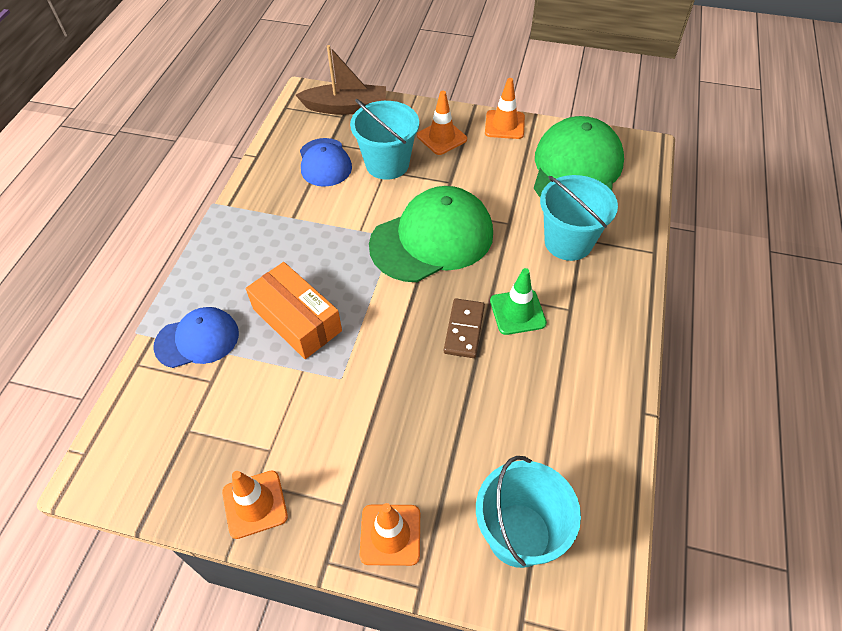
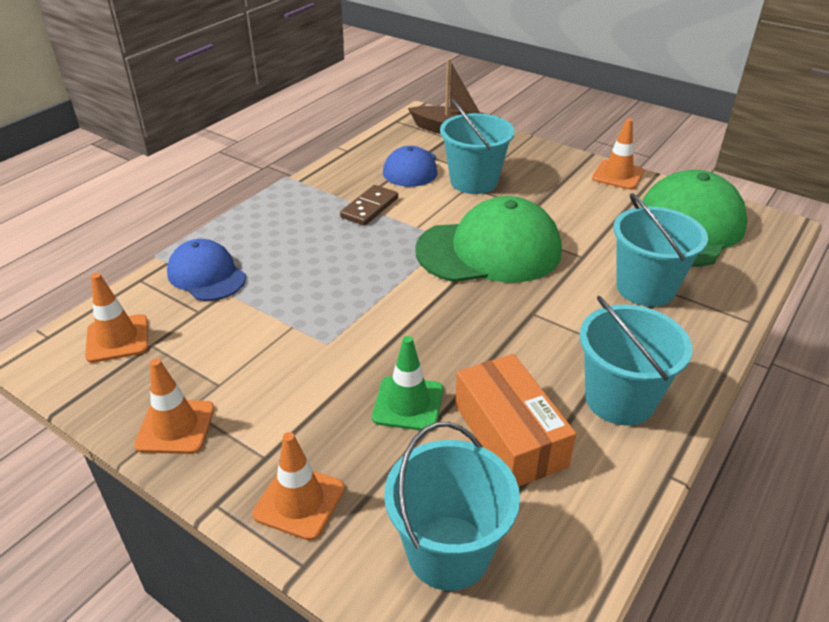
camera: 20 degrees right, 15 degrees down
(197, 339) = (206, 275): blue cap -> blue cap turned 135 degrees counterclockwise
(297, 320) = (311, 283): orange box -> orange box (509, 435)
(442, 137) = (543, 172): orange traffic cone -> orange traffic cone (117, 339)
(464, 330) = (484, 336): brown domino -> brown domino (369, 208)
(517, 312) = (554, 336): green traffic cone -> green traffic cone (408, 404)
(587, 357) = (619, 399): none -> turquoise bucket

